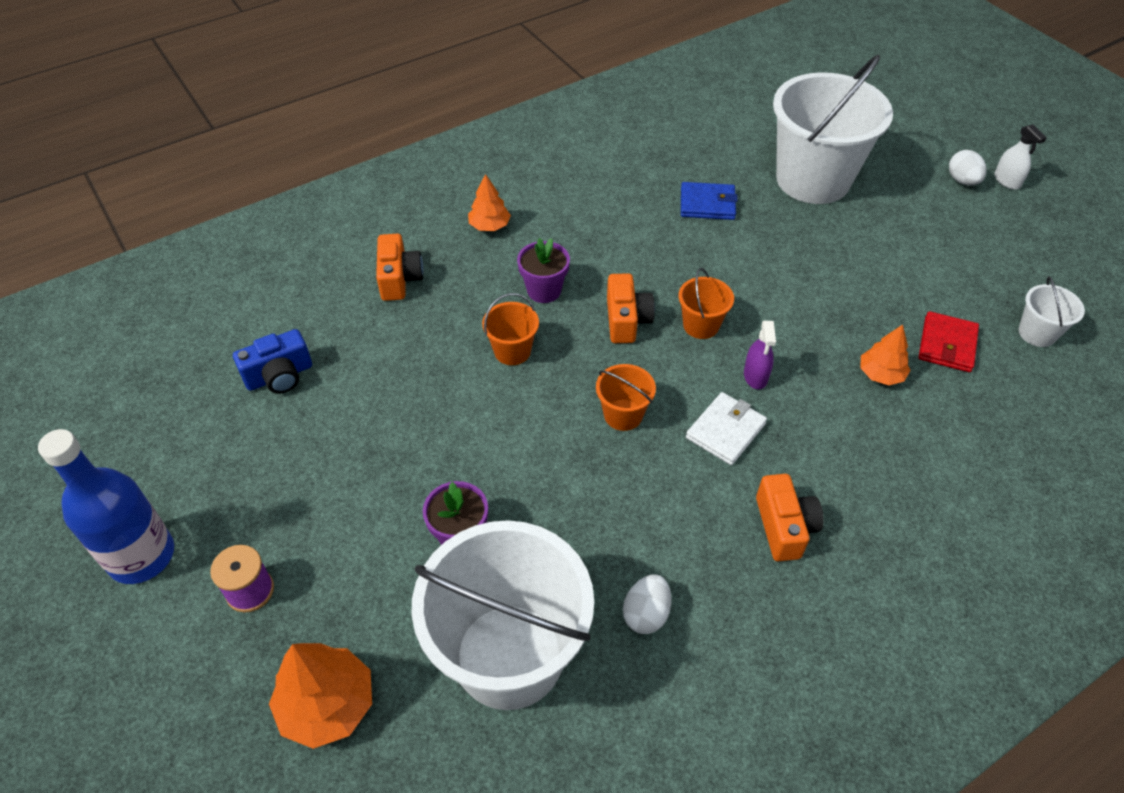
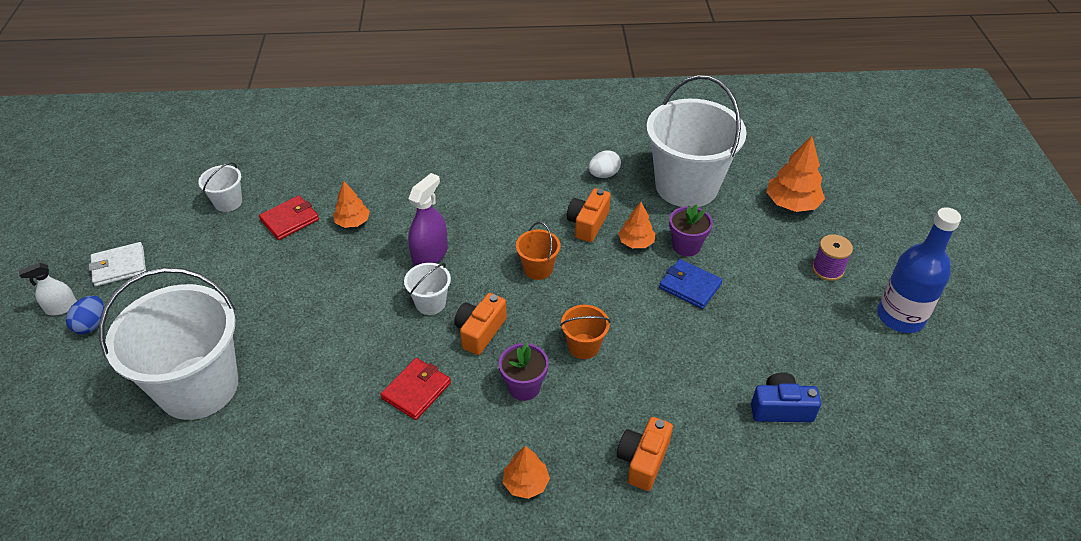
camera: 150 degrees left, 5 degrees down
(529, 509) = (636, 242): none -> orange tree
(637, 249) = (416, 390): none -> red wallet
(701, 325) = (430, 303): orange bucket -> white bucket
(707, 204) = (313, 407): blue wallet -> blue wallet (690, 286)
(725, 431) = (482, 233): white wallet -> white wallet (119, 266)
(755, 376) = (430, 255): purple spray bottle -> purple spray bottle, size x1.57
(784, 527) = (498, 178): orange camera -> orange camera (588, 224)
(962, 181) = (92, 325): white egg -> blue egg
(1007, 181) = (62, 308): white spray bottle -> white spray bottle turned 120 degrees counterclockwise

